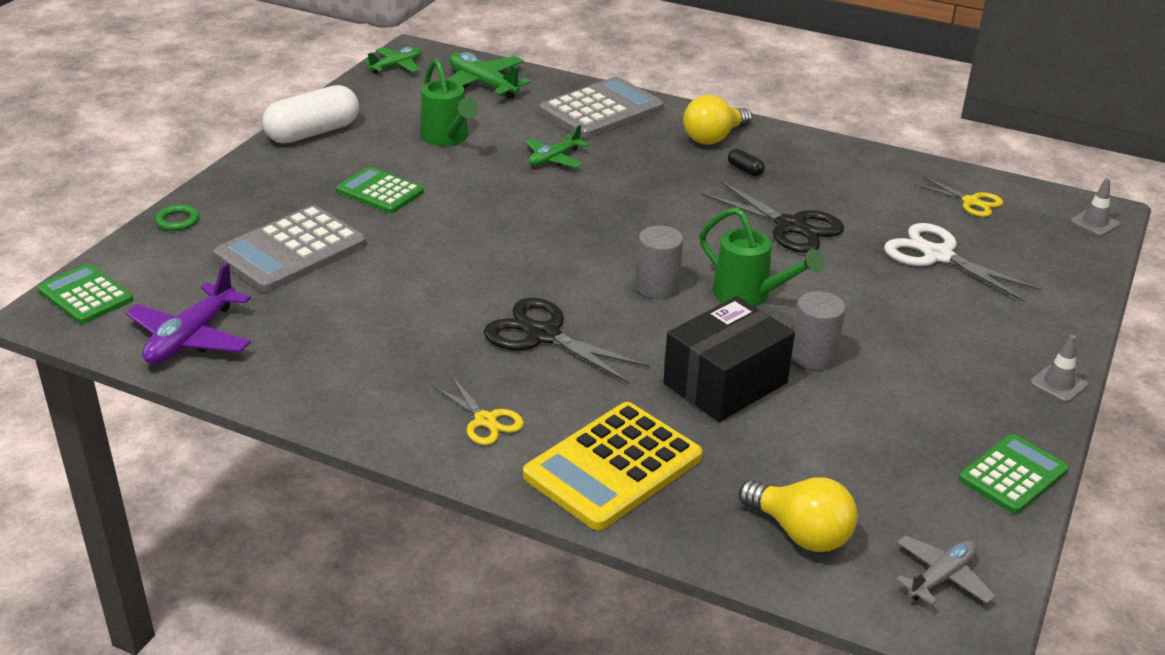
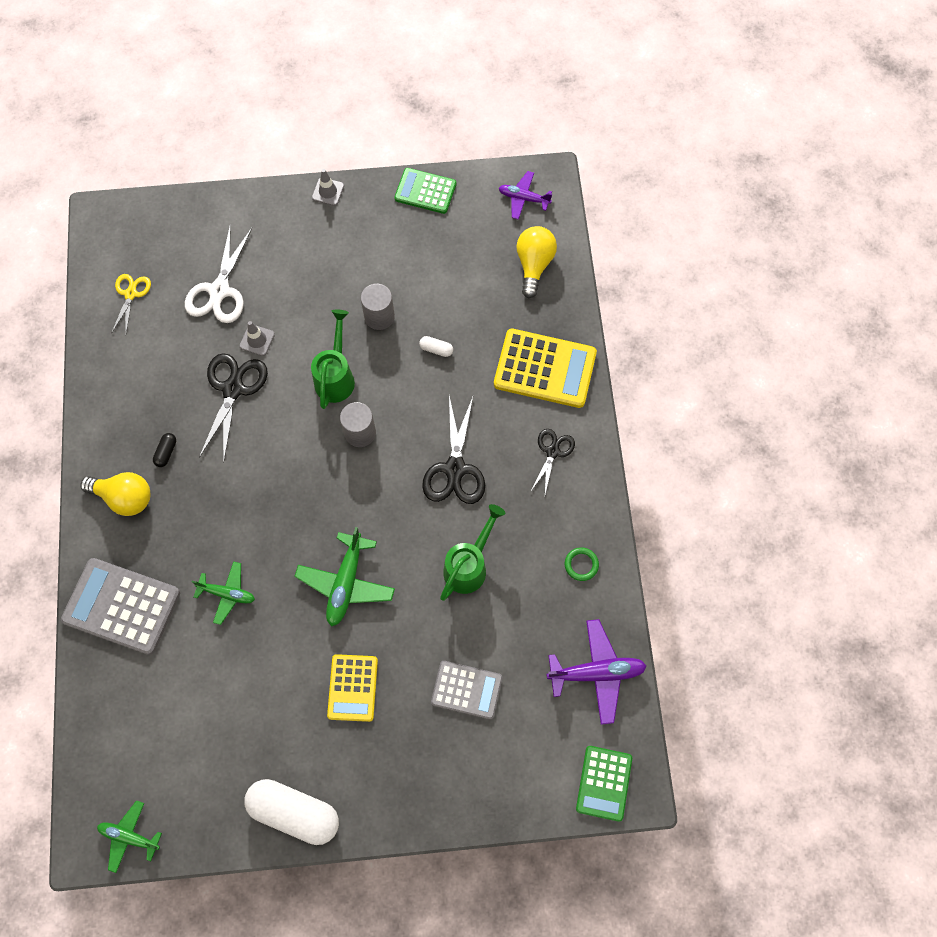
camera: 120 degrees left, 35 degrees up
(177, 221) = (483, 804): green ring -> green ring (581, 564)
(291, 250) = (466, 690): grey calculator -> grey calculator, size x0.63
(380, 191) = (352, 688): green calculator -> yellow calculator
(447, 138) = (241, 695): green watering can -> green watering can (469, 566)
(482, 84) = (126, 733): green plane -> green plane (346, 583)
(485, 420) = (552, 452): yellow scissors -> black scissors
(725, 383) = (436, 349): black box -> white capsule
(941, 578) = (523, 198): grey plane -> purple plane
(1095, 223) = (119, 216): grey traffic cone -> grey traffic cone (257, 340)

